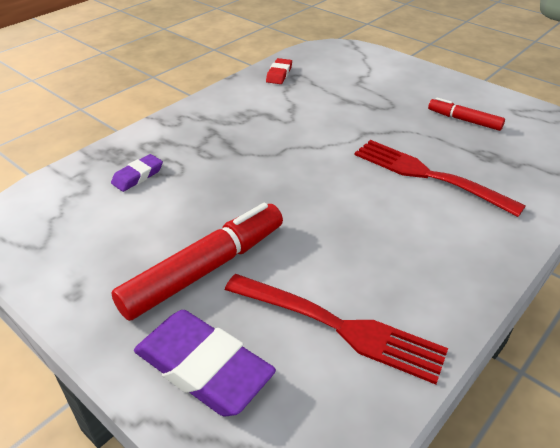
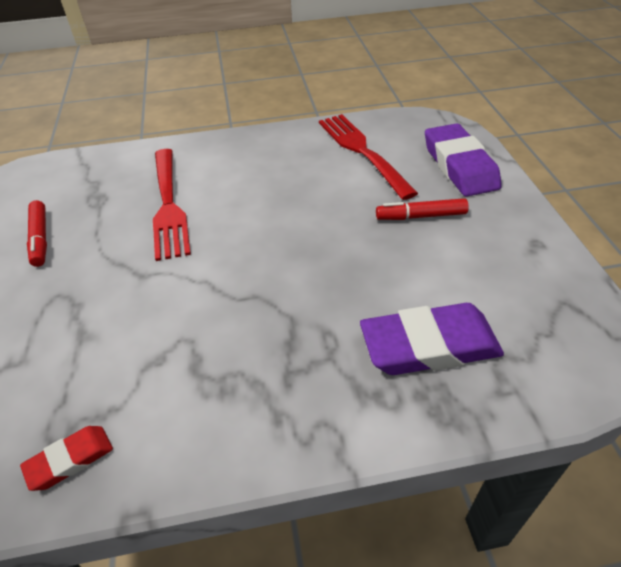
camera: 140 degrees left, 5 degrees up
(138, 176) = (429, 345): purple eraser -> purple eraser, size x1.96
(205, 269) = (420, 216): red marker -> red marker, size x0.54

